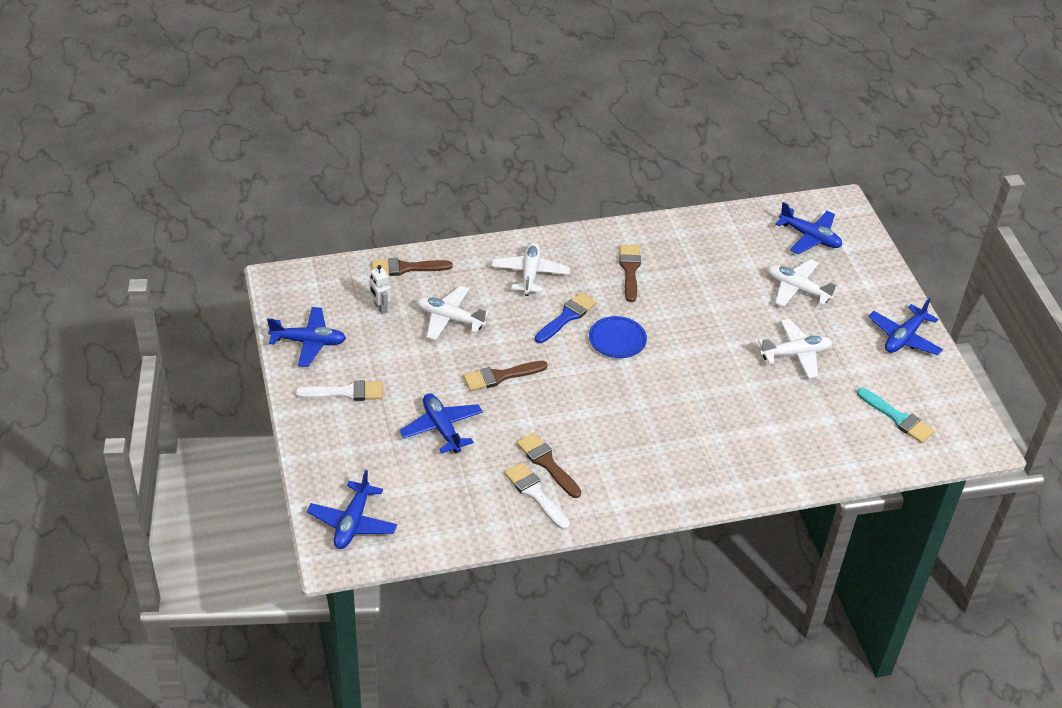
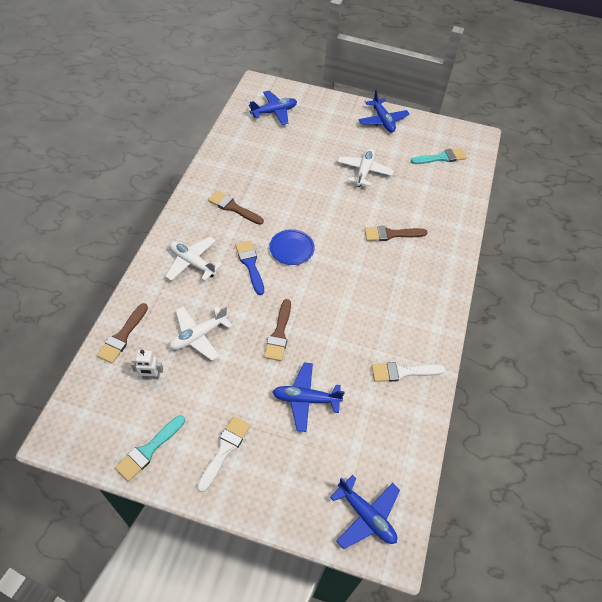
camera: 60 degrees left, 10 degrees up
(309, 342) = (148, 450): blue plane -> turquoise brush
(547, 463) = (378, 349): brown brush -> brown brush (391, 234)
(797, 289) = (312, 141): white plane -> none

